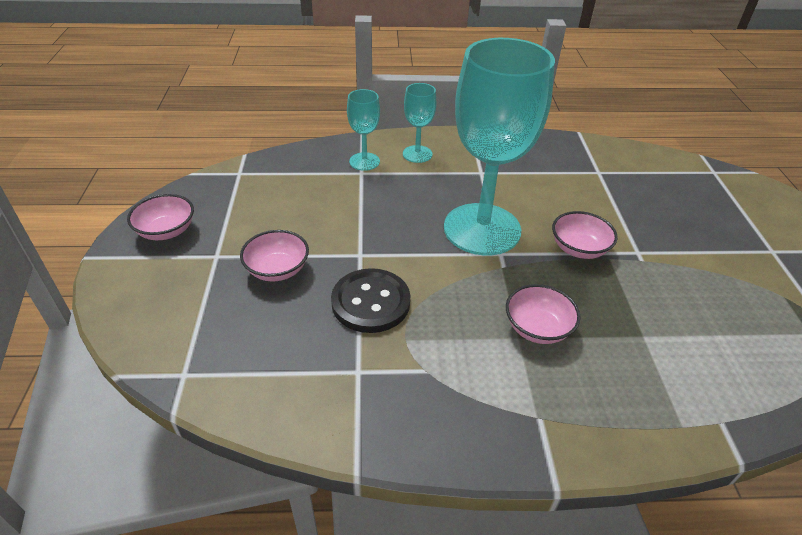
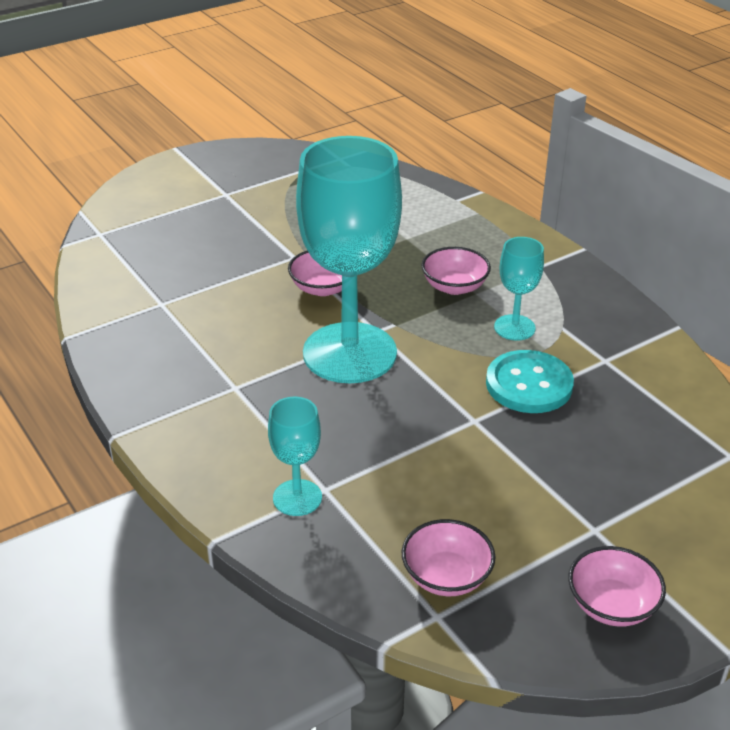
camera: 120 degrees left, 5 degrees down
(277, 269) = (560, 468): pink bowl -> pink bowl (446, 576)
(370, 302) = (529, 384): black button -> turquoise button
(417, 154) = (237, 455): turquoise goblet -> turquoise goblet (514, 327)

